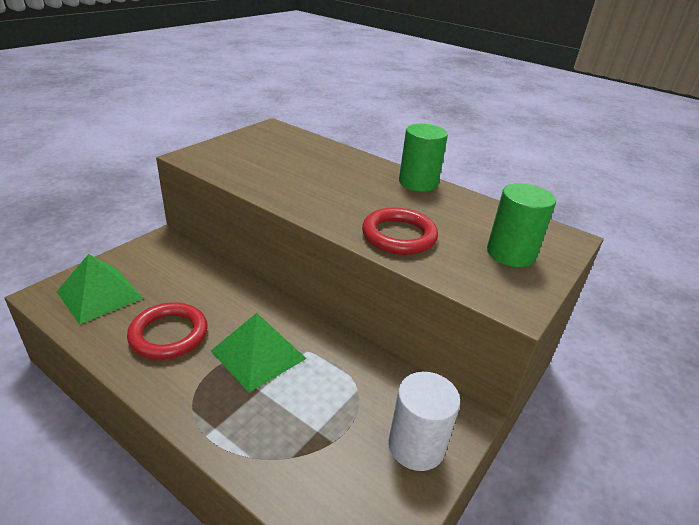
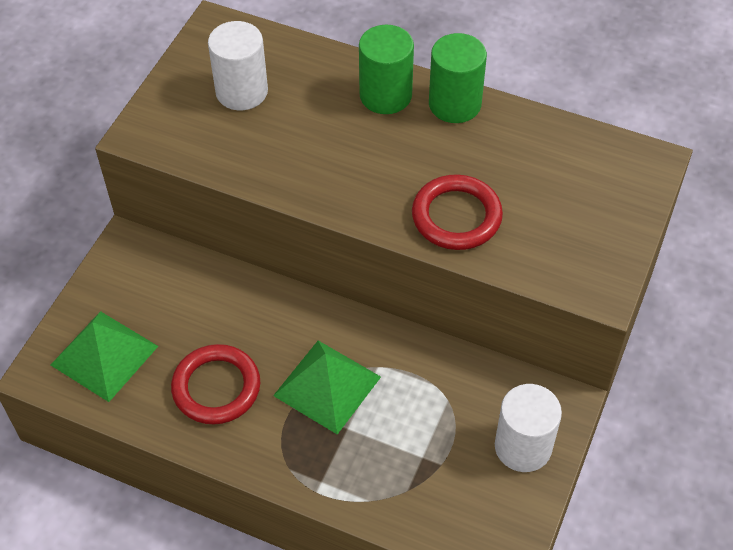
camera: 10 degrees left, 20 degrees up
(271, 152) = (241, 92): none -> white cylinder
(510, 253) = (587, 210): green cylinder -> green cylinder (385, 95)

